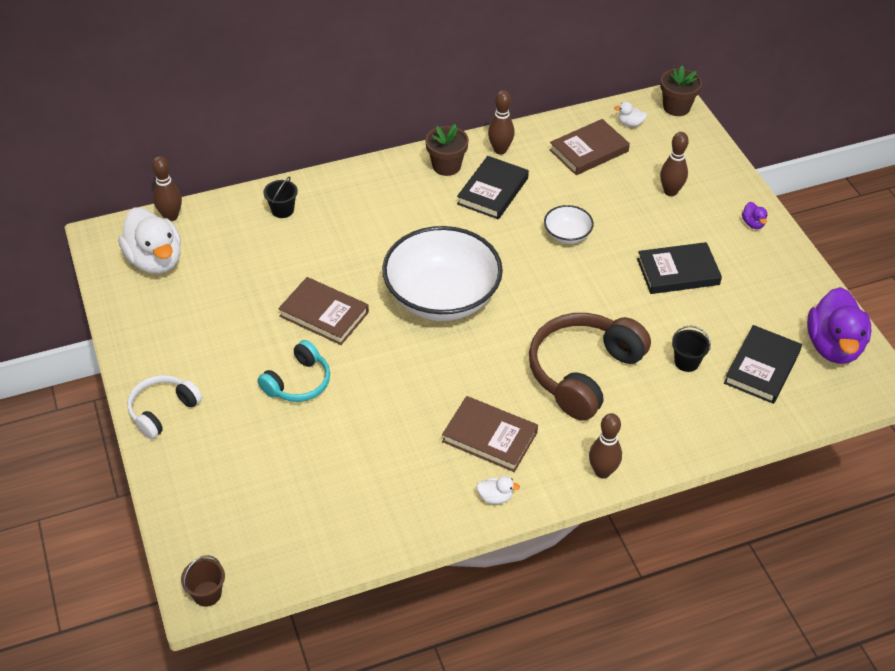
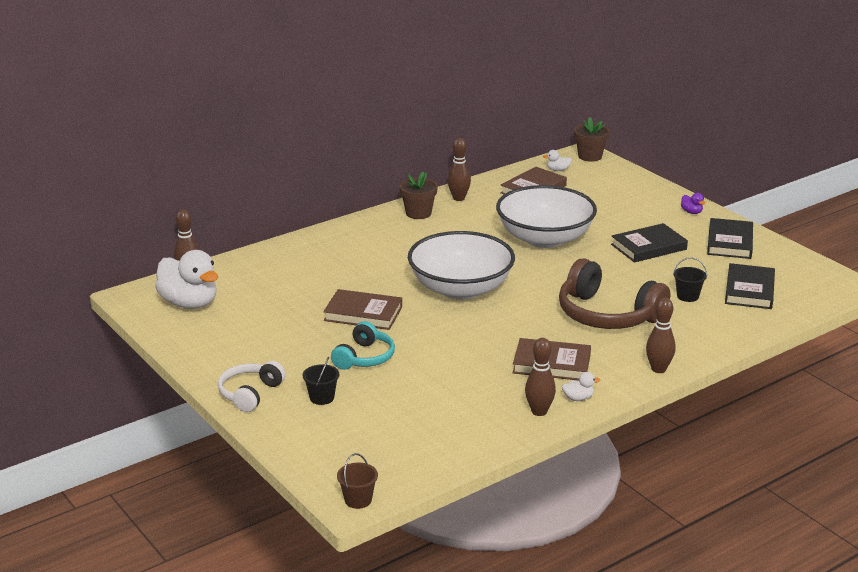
camera: 15 degrees left, 20 degrees down
(282, 210) = (289, 257): black bucket -> black bucket (322, 398)
(493, 191) = (467, 222): black book -> black book (730, 242)
(567, 235) = (545, 238): white bowl -> white bowl, size x2.28
(583, 373) = (607, 315): brown headphones -> brown headphones turned 75 degrees counterclockwise
(670, 191) = (614, 203): brown bowling pin -> brown bowling pin (539, 411)
(833, 346) = (797, 270): purple duck -> none

